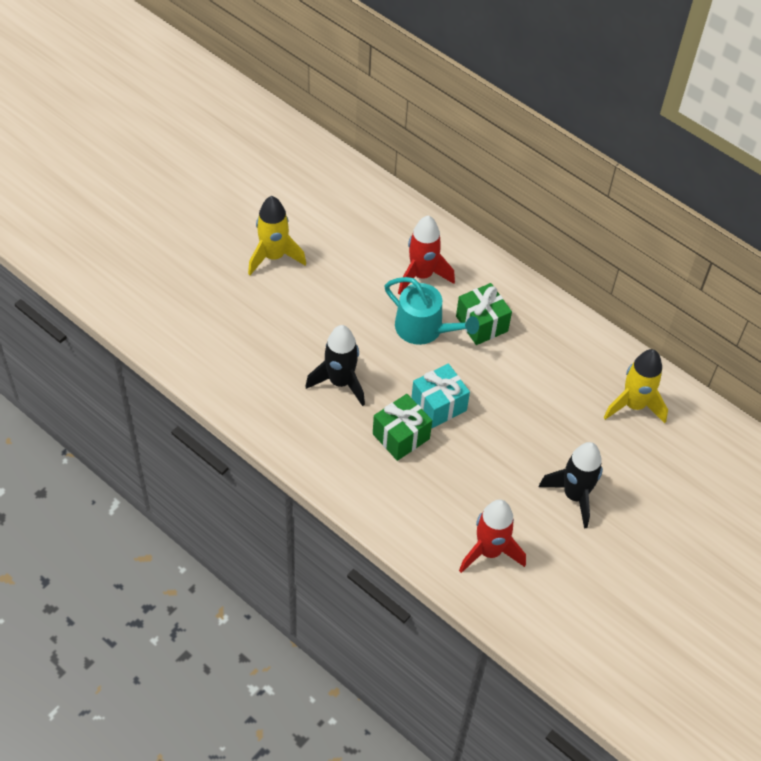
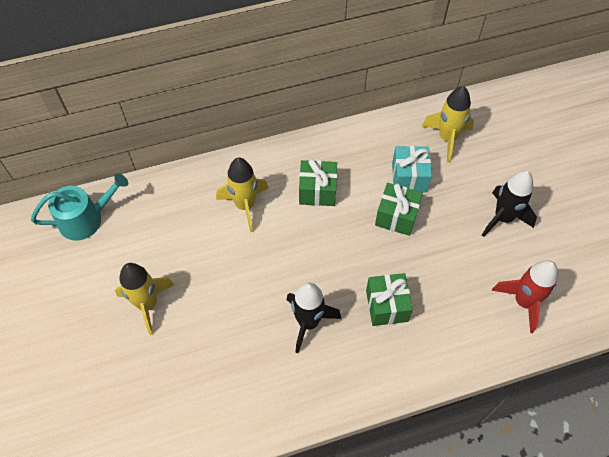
camera: 55 degrees left, 5 degrees up
(422, 275) = (245, 206): red rocket -> yellow rocket
(424, 328) = (296, 232): turquoise watering can -> turquoise watering can (86, 219)
(438, 405) = (373, 262): turquoise gift -> turquoise gift (409, 177)
(504, 402) = (396, 216): none -> green gift

